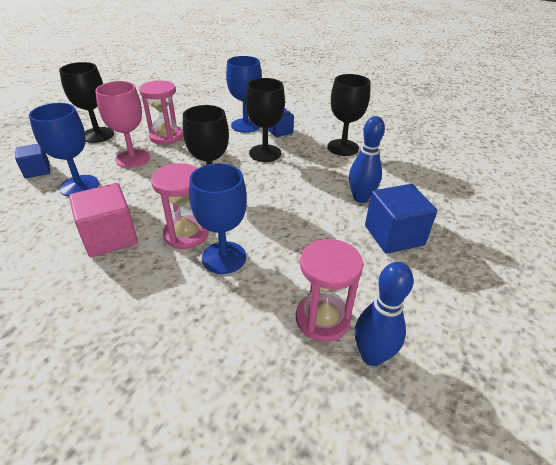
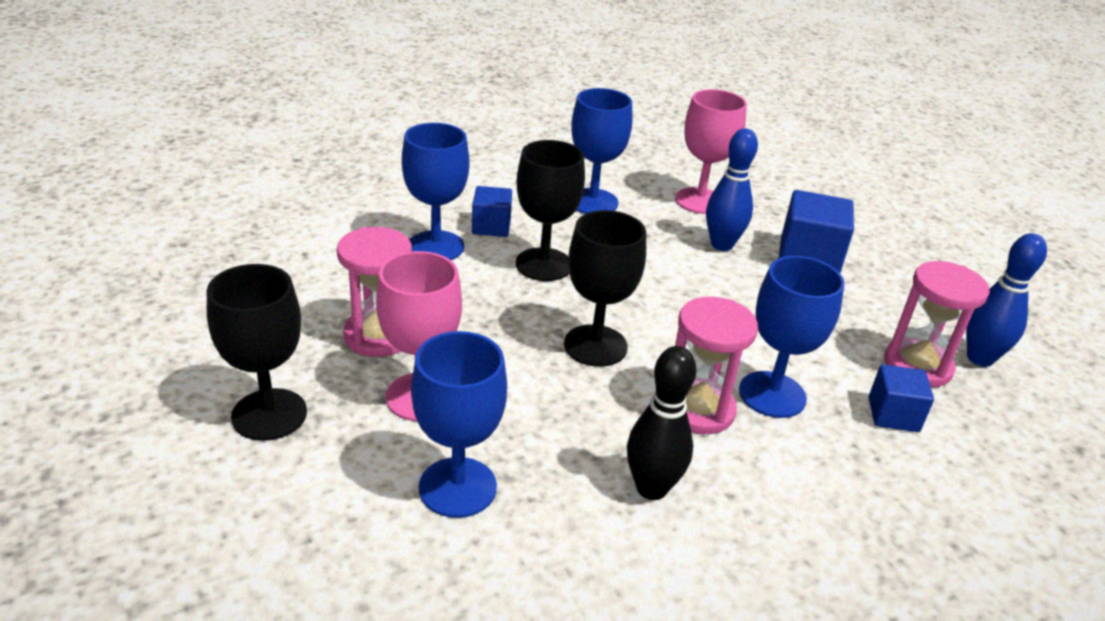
camera: 60 degrees left, 5 degrees down
(37, 170) = (335, 535): blue cube -> blue cube (893, 414)
(110, 237) = (651, 488): pink cube -> black bowling pin
(343, 147) = (592, 202): black goblet -> blue goblet
(399, 177) = (700, 201): none -> pink goblet

